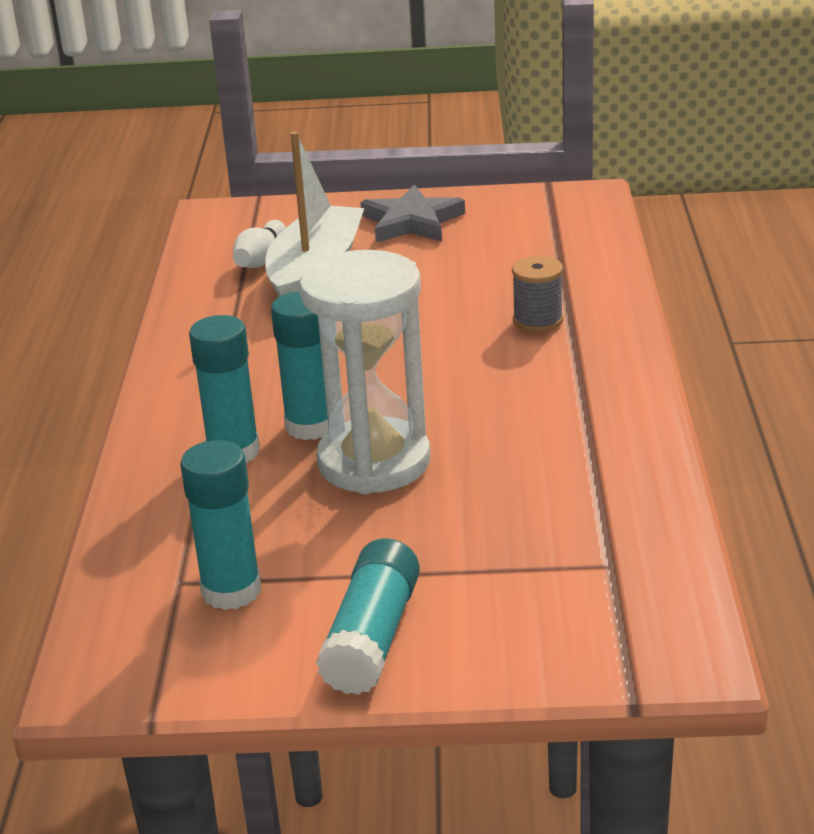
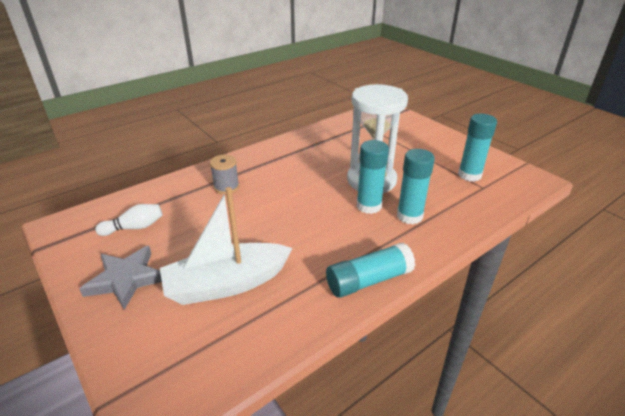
camera: 130 degrees left, 5 degrees up
(260, 259) = (223, 324): white bowling pin -> white bowling pin (134, 227)
(372, 637) = (445, 144): turquoise glue stick -> turquoise glue stick (368, 280)

